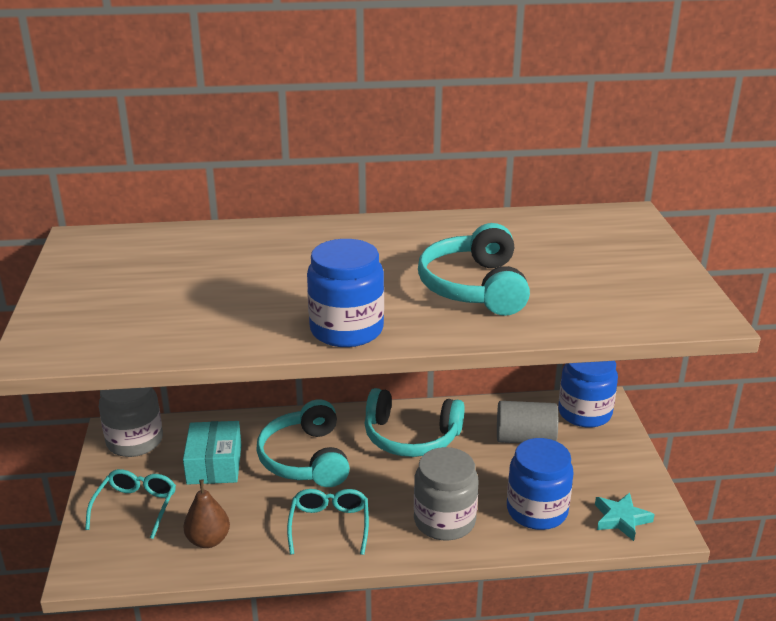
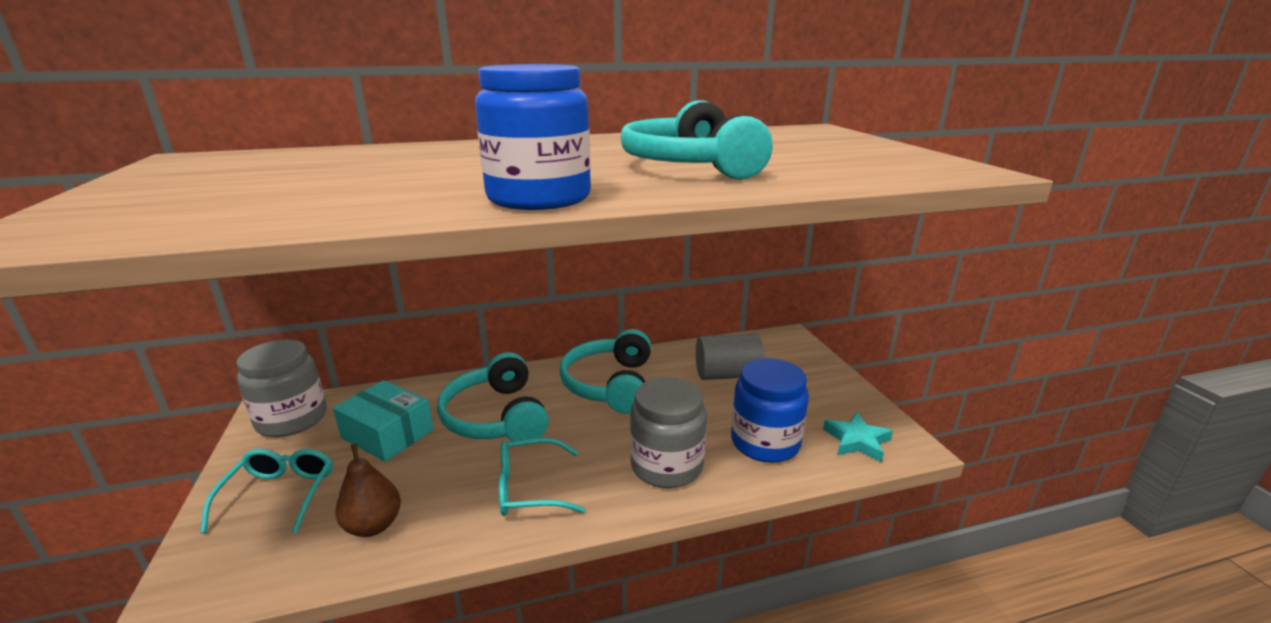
camera: 10 degrees left, 5 degrees down
(214, 464) = (388, 434): turquoise box -> turquoise box turned 45 degrees counterclockwise
(329, 526) = (531, 488): turquoise glasses -> turquoise glasses turned 90 degrees counterclockwise
(411, 437) = (610, 384): turquoise headphones -> turquoise headphones turned 90 degrees clockwise
(584, 413) = (776, 347): blue jar -> none

